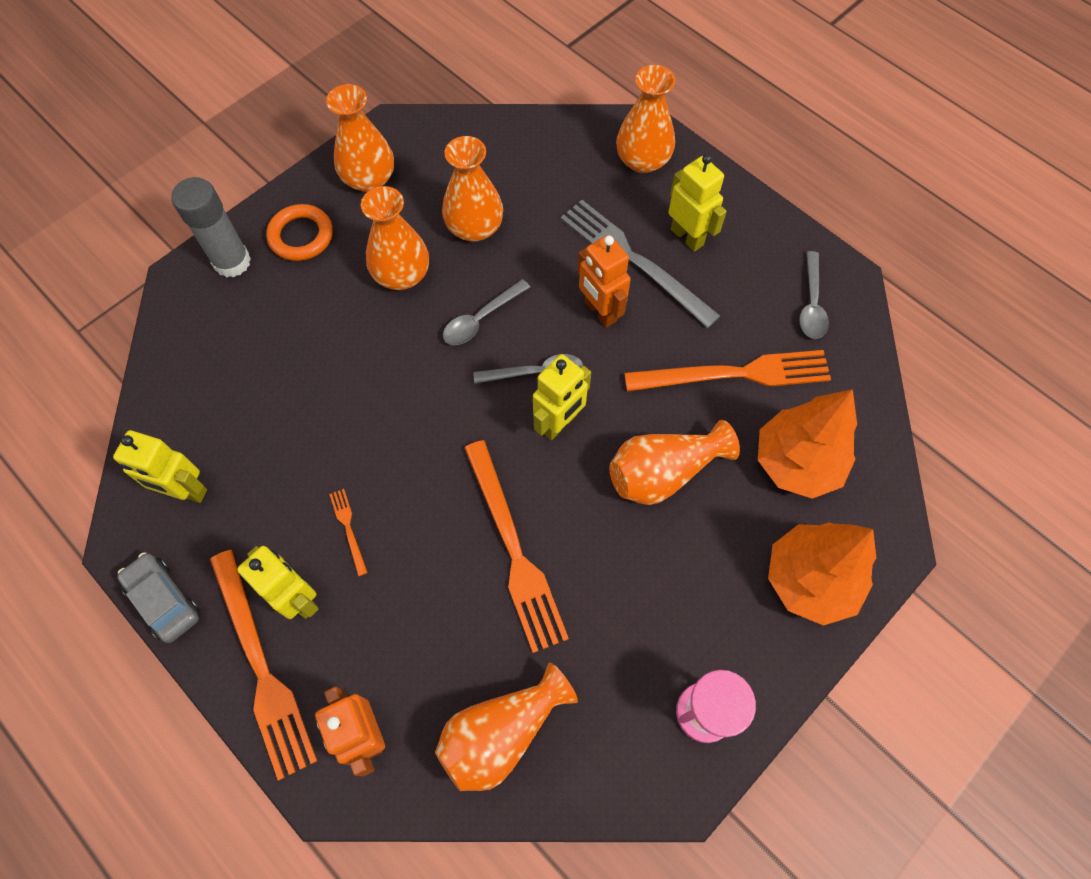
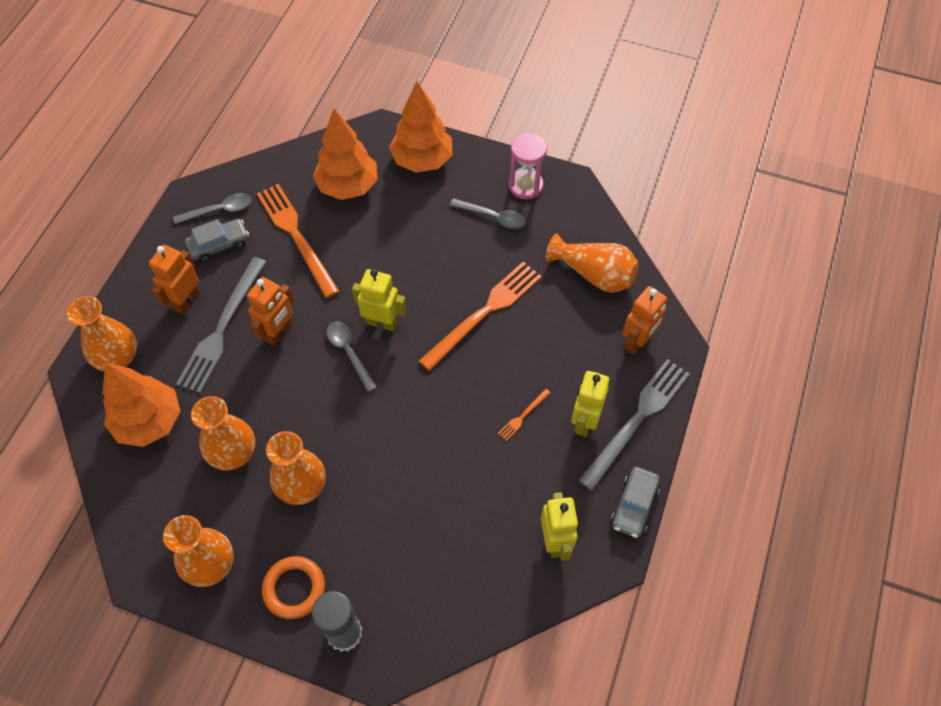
camera: 115 degrees left, 5 degrees down
(261, 667) = (637, 420): orange fork -> grey fork
(480, 319) = (319, 409): grey spoon -> grey spoon (493, 217)
(550, 169) = (149, 421): none -> orange tree
(663, 472) = (389, 252): orange vase -> none
(687, 237) = (186, 301): yellow robot -> orange robot
(755, 289) = (219, 245): none -> grey car

